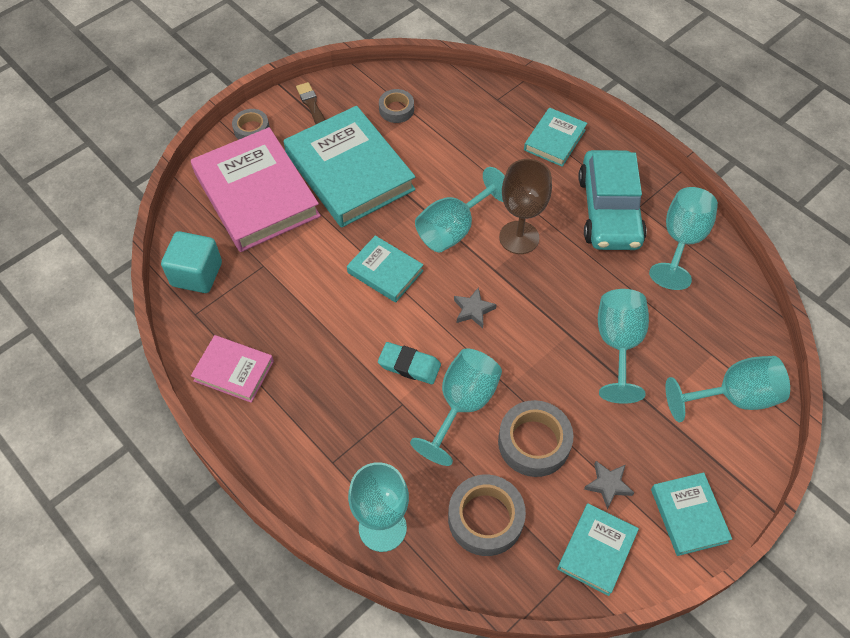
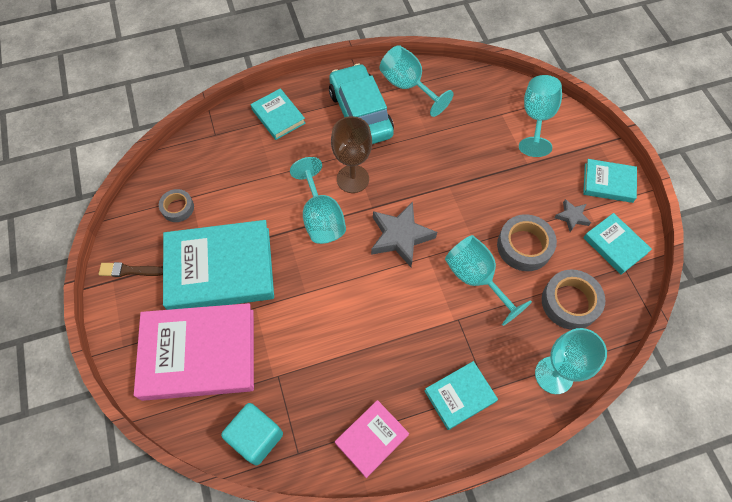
camera: 65 degrees left, 5 degrees up
(251, 129) = (122, 331): grey tape -> none
(385, 271) = (334, 283): turquoise book -> turquoise book (460, 396)
(409, 365) = (427, 300): turquoise eraser -> none
(473, 310) = (400, 236): grey star -> grey star, size x1.91
(609, 210) = (360, 114): turquoise car -> turquoise car turned 135 degrees counterclockwise
(618, 344) = (471, 161): turquoise goblet -> none

